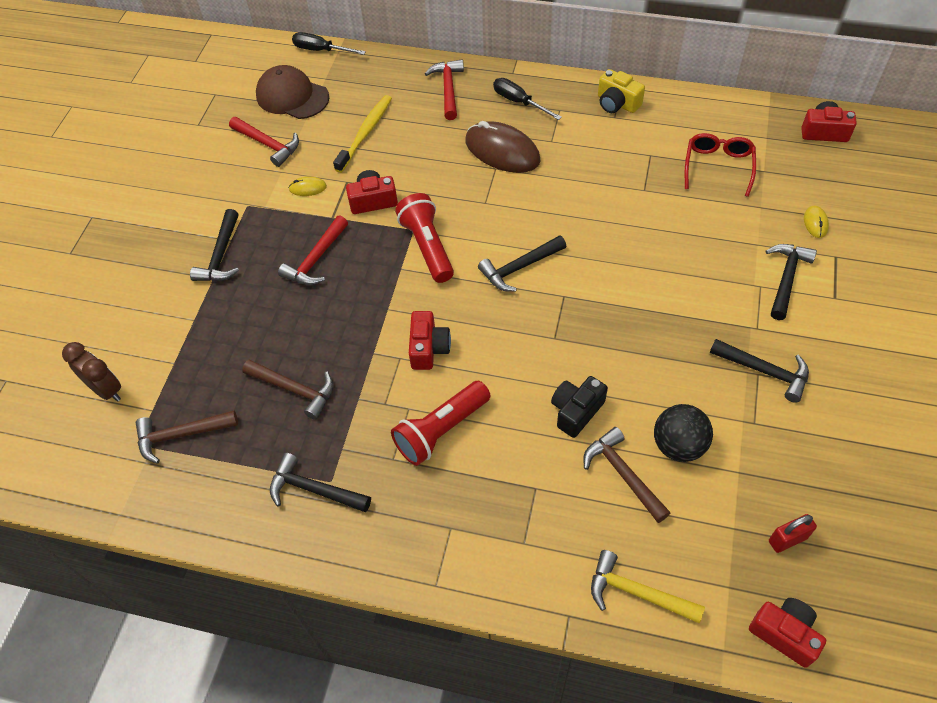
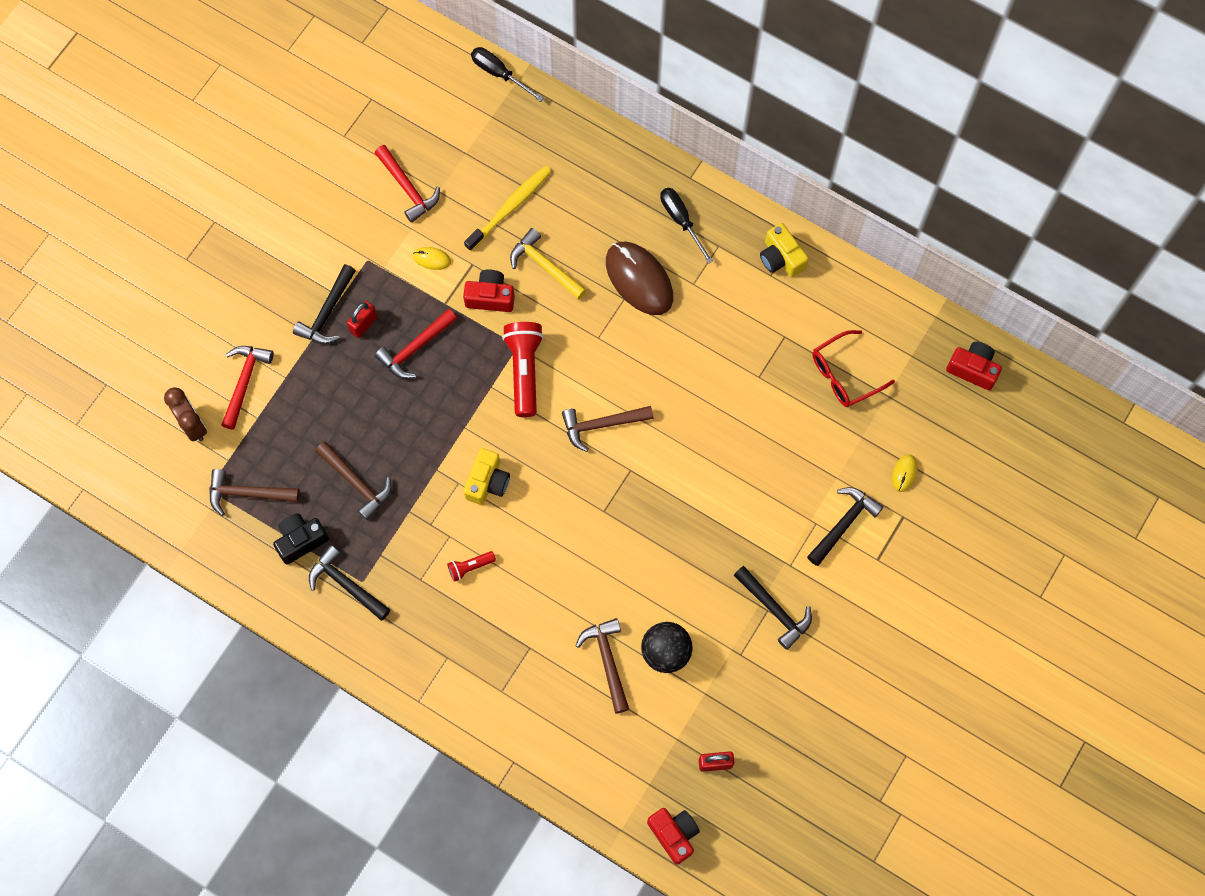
camera: 15 degrees right, 15 degrees up
(259, 255) = (364, 324): none -> red padlock
(292, 96) = (450, 130): brown cap -> none
(428, 348) = (487, 482): red camera -> yellow camera
(441, 430) = (470, 567): red flashlight -> red flashlight, size x0.50
(448, 89) = (614, 177): red hammer -> red hammer (244, 382)
(519, 268) = (601, 425): black hammer -> brown hammer
(576, 411) = (593, 590): black camera -> black camera (301, 540)
(636, 593) = (574, 763): yellow hammer -> yellow hammer (545, 266)
(718, 167) = (844, 375): red glasses -> red glasses turned 150 degrees counterclockwise

